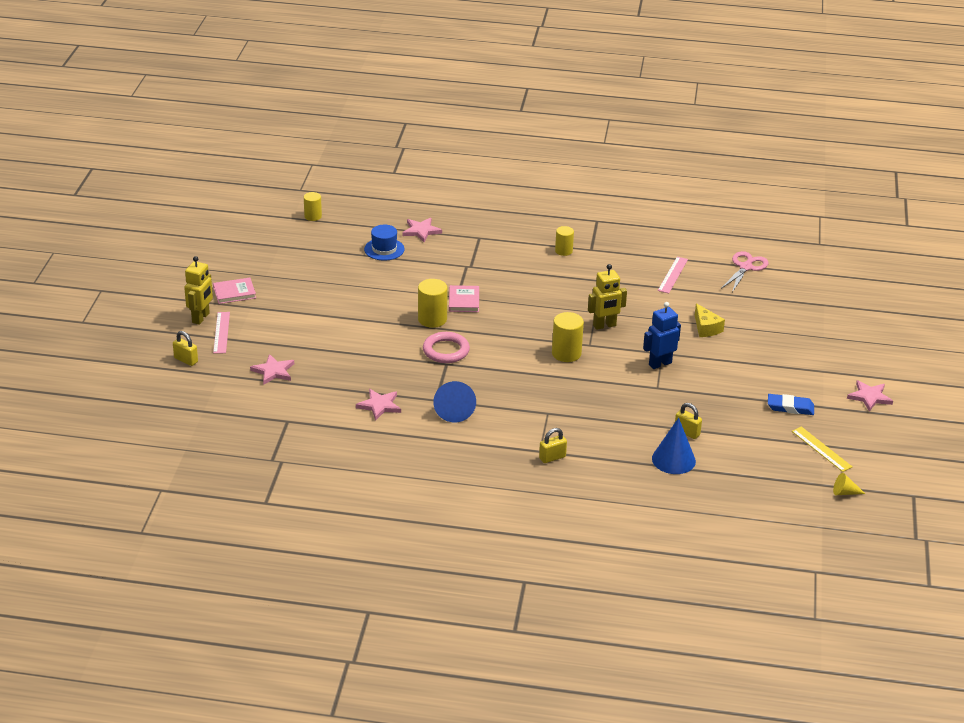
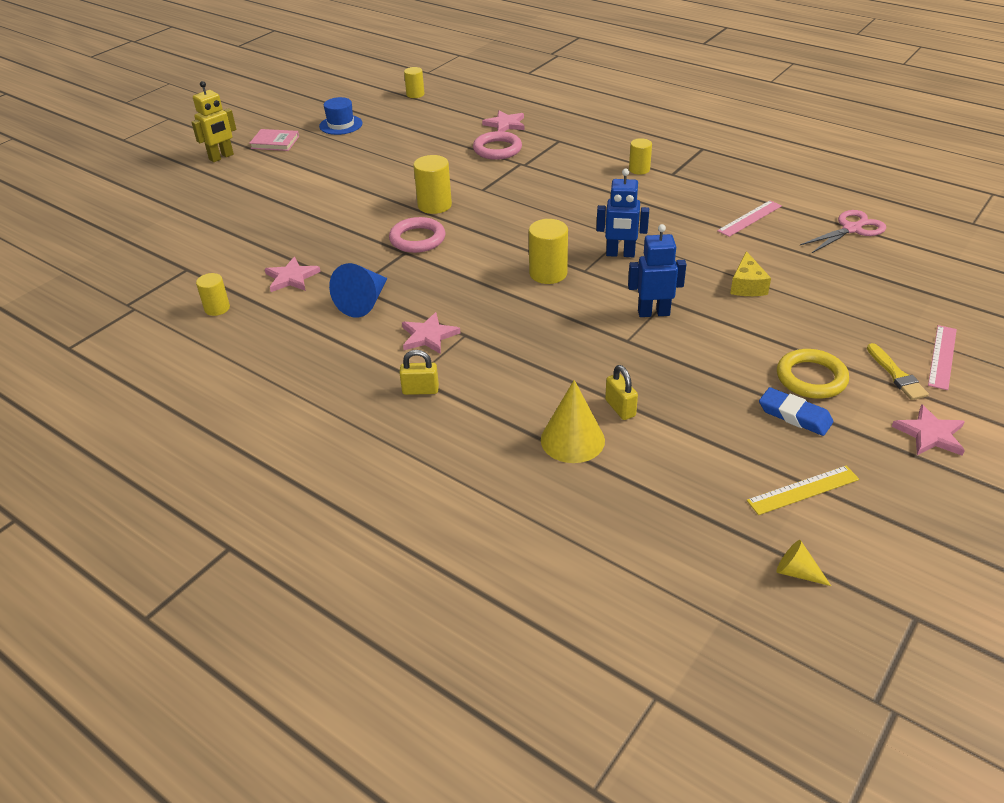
camera: 30 degrees right, 5 degrees up
(186, 360) = (165, 190): yellow padlock -> none
(221, 332) = (224, 173): pink ruler -> pink ruler (942, 357)
(273, 371) = (228, 218): pink star -> pink star (428, 336)
(347, 443) = (217, 308): none -> yellow cylinder
(384, 249) = (452, 133): blue hat -> blue hat (341, 125)
(436, 257) = (497, 149): none -> pink ring
(464, 301) = (485, 195): pink book -> none
(604, 326) = (620, 254): yellow robot -> blue robot
(673, 460) = (572, 440): blue cone -> yellow cone
(785, 381) = (811, 378): none -> yellow ring
(821, 449) = (803, 490): yellow ruler -> yellow ruler turned 75 degrees clockwise
(832, 365) = (896, 375): none -> yellow brush

